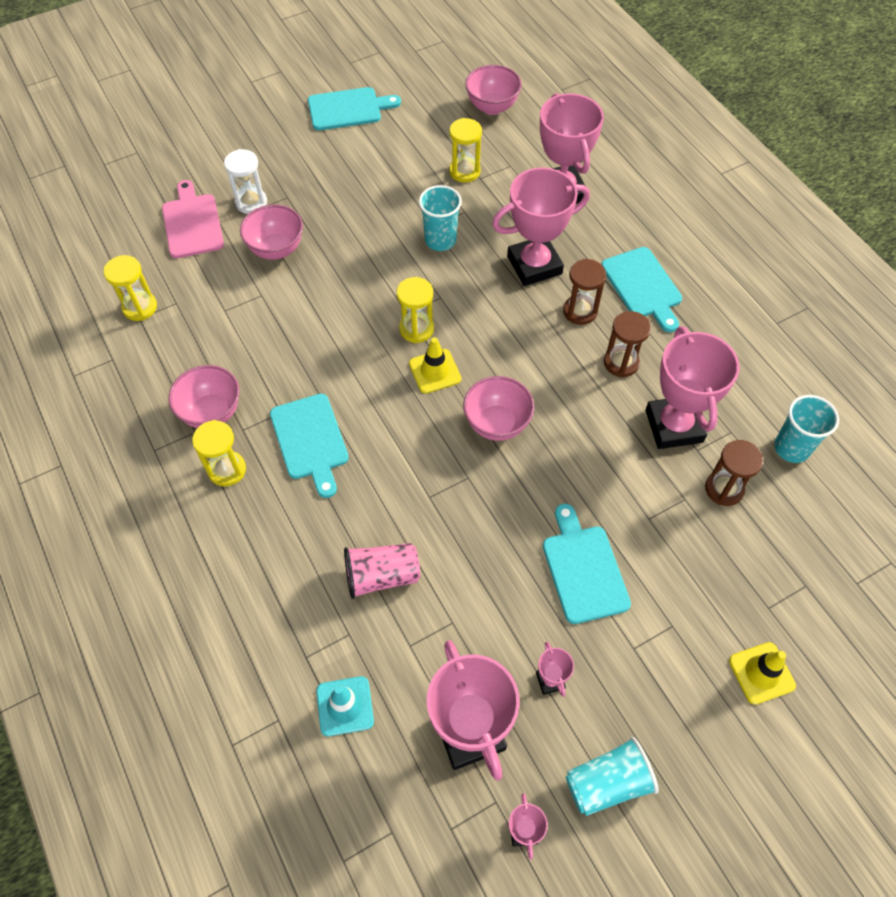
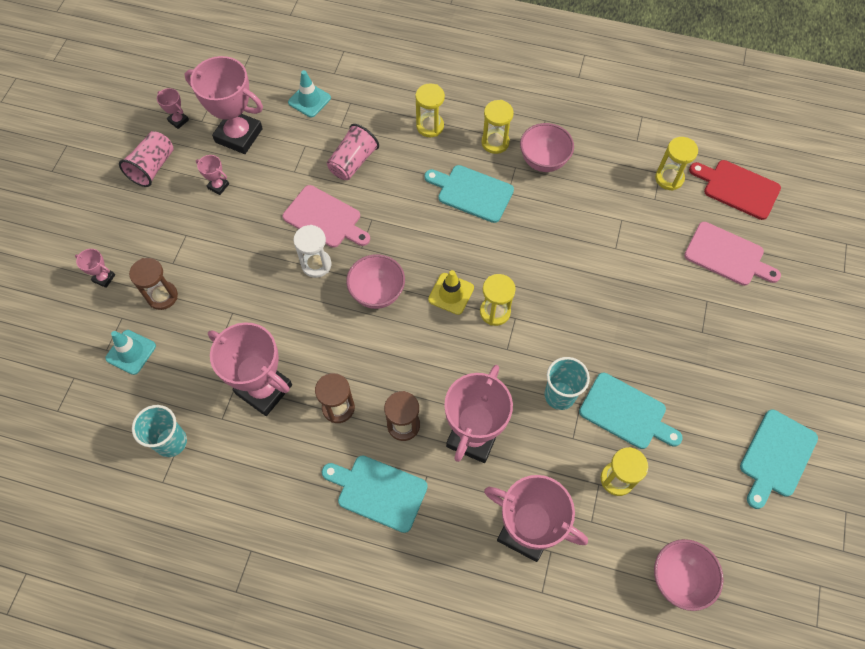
camera: 135 degrees right, 5 degrees up
(105, 256) = (738, 188): none -> red cutting board
(251, 202) = (717, 305): white hourglass -> white hourglass (316, 264)
(262, 546) = (430, 126): none -> yellow hourglass
(276, 249) = (651, 286): pink bowl -> none
(473, 538) = (325, 218): none -> pink cutting board
(583, 569) = (247, 252): turquoise cutting board -> turquoise cutting board (626, 413)
(607, 783) = (153, 167): turquoise cup -> pink cup
(724, 489) = (198, 371): brown hourglass -> brown hourglass (162, 296)
(761, 673) = (104, 278): yellow traffic cone -> pink trophy
(780, 562) = (131, 352): none -> turquoise traffic cone

